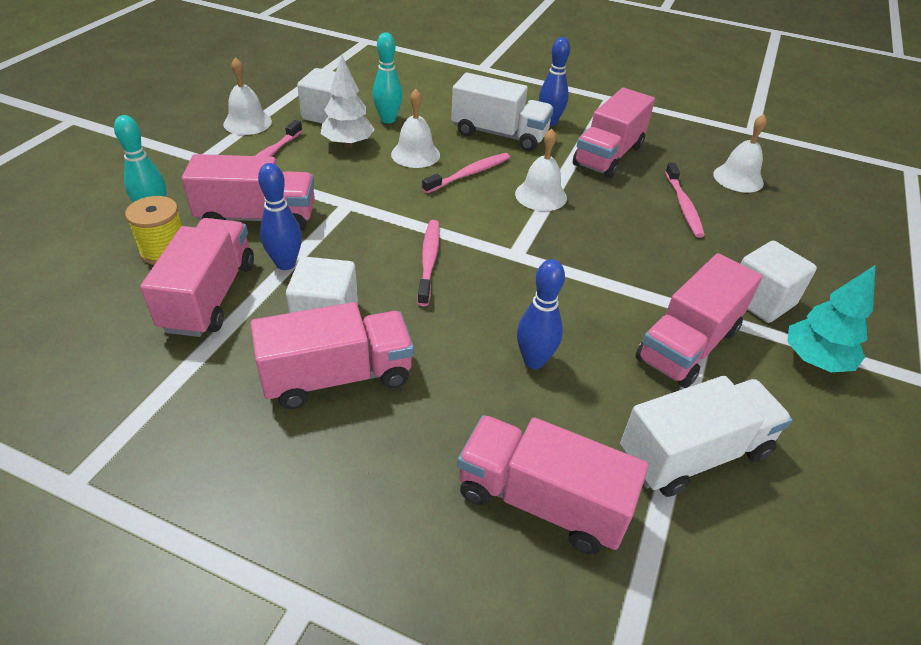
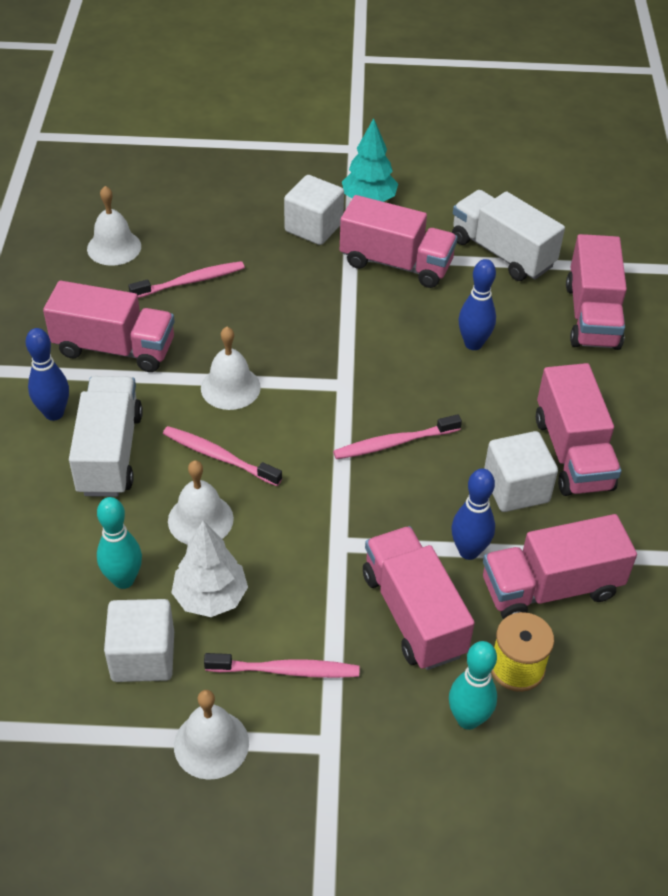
camera: 110 degrees left, 5 degrees up
(338, 377) = (572, 453): pink truck -> pink truck turned 150 degrees counterclockwise

